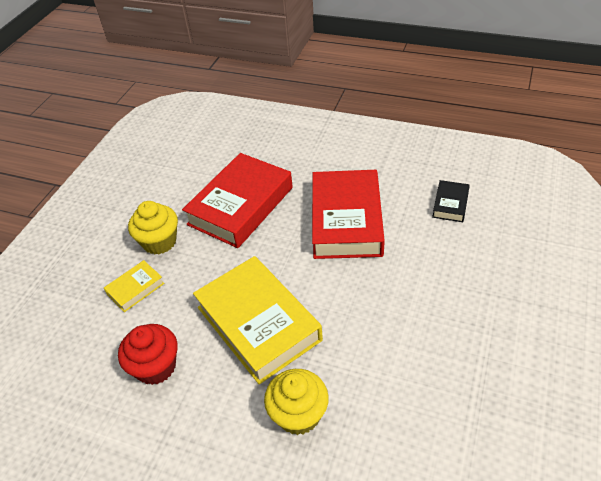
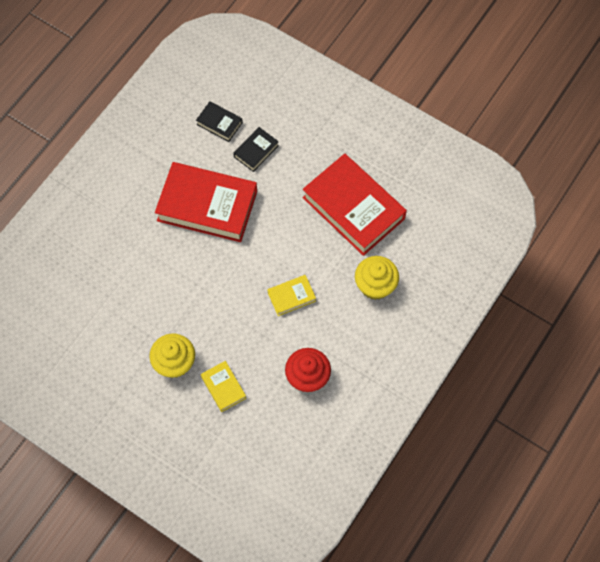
camera: 80 degrees left, 20 degrees up
(241, 206) = (155, 287): red book -> red book (353, 208)
(258, 323) = (291, 297): yellow book -> yellow book, size x0.45
(433, 243) = (256, 151): none -> black book

